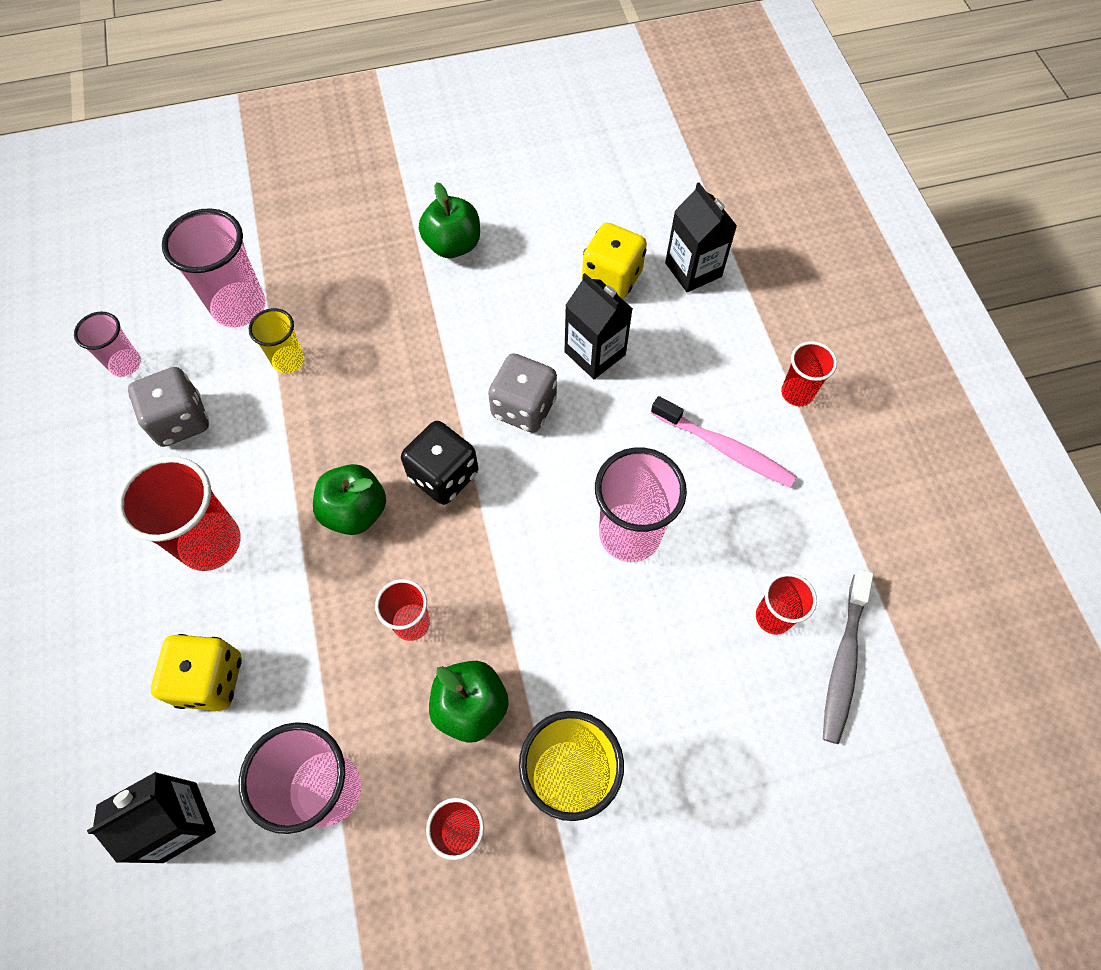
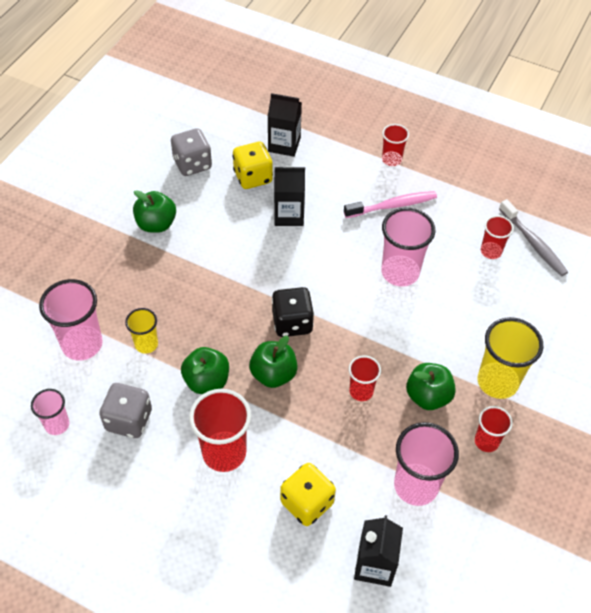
camera: 50 degrees left, 10 degrees down
(290, 453) = (207, 381): none -> green apple
(524, 407) = (288, 264): grey dice -> grey dice (192, 164)

